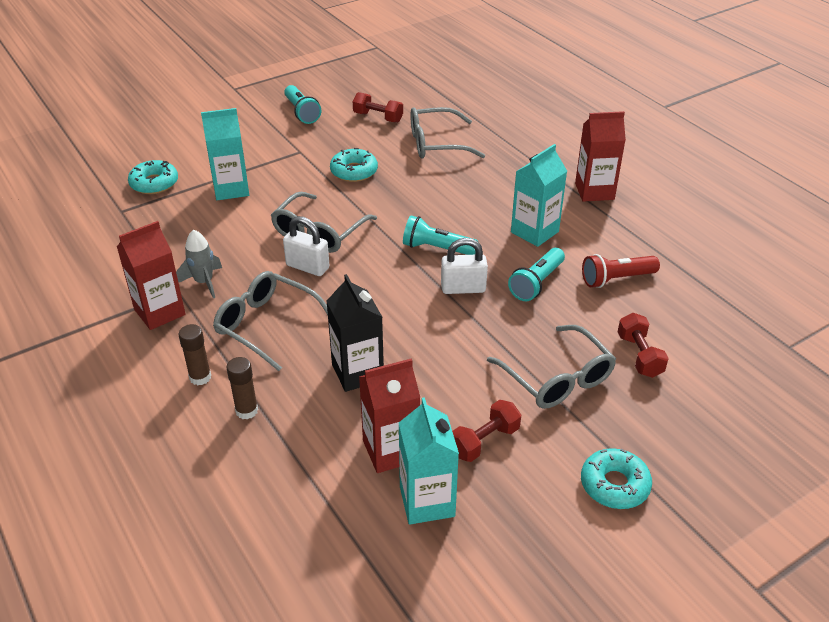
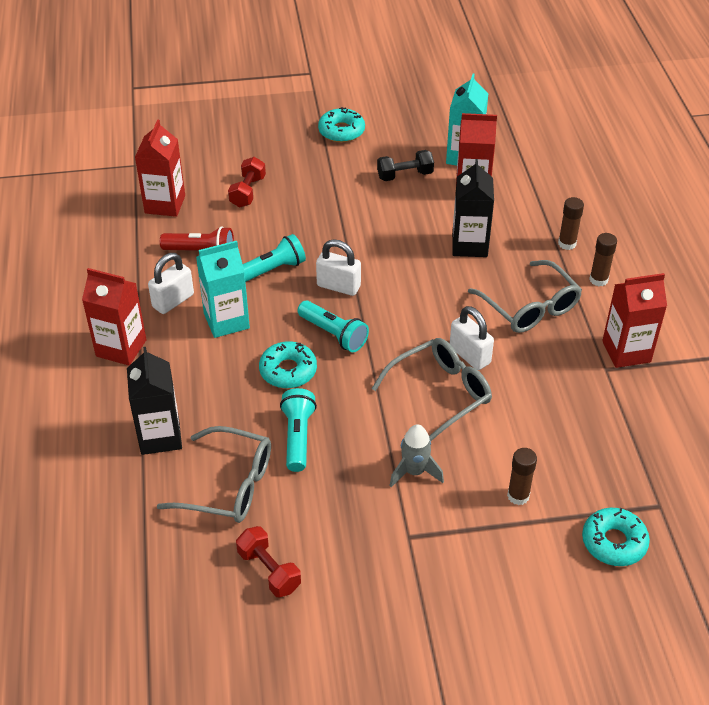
camera: 155 degrees left, 5 degrees up
(204, 282) = (578, 371): grey rocket -> grey rocket (414, 472)
(231, 189) = (518, 496): turquoise carton -> brown glue stick
(301, 112) = (370, 627): turquoise flashlight -> turquoise flashlight (298, 437)
(354, 171) = (358, 473): turquoise donut -> turquoise donut (288, 371)
(484, 441) = (405, 175): red dumbbell -> black dumbbell
(507, 153) = (160, 436): none -> black carton
(557, 378) = (322, 196): grey glasses -> none
(594, 233) = (173, 301): none -> white padlock
(704, 313) = (165, 204): none -> red carton

